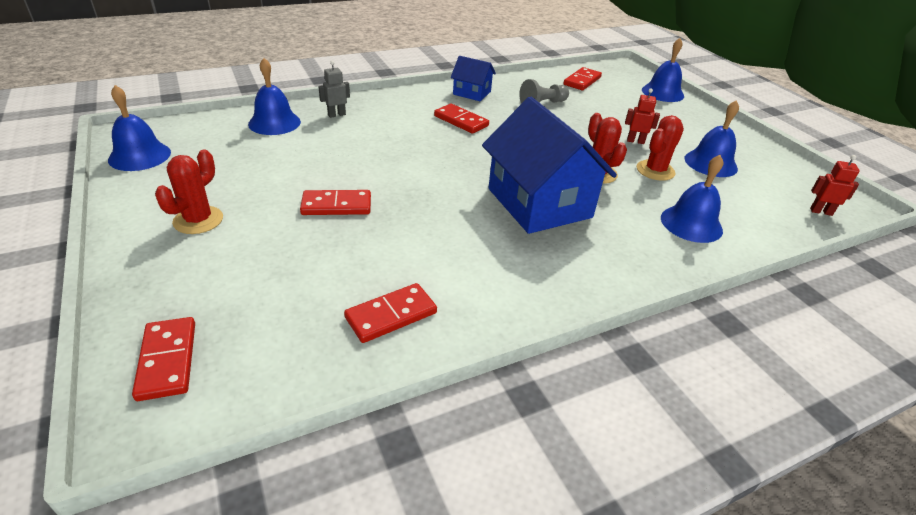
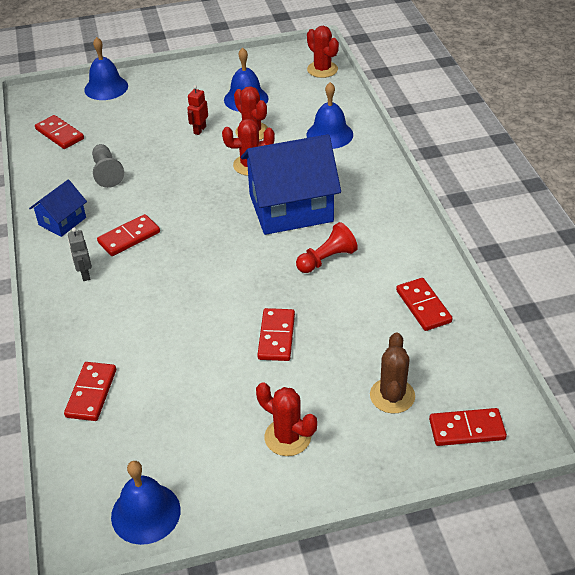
camera: 75 degrees left, 5 degrees up
(239, 291) = (392, 396): none -> brown cactus
(274, 123) = (91, 393): blue bell -> red domino
(336, 115) = (85, 337): grey robot -> grey robot (85, 274)
(461, 232) = (327, 259): none -> red pawn
(821, 212) = (322, 69): red robot -> red cactus

